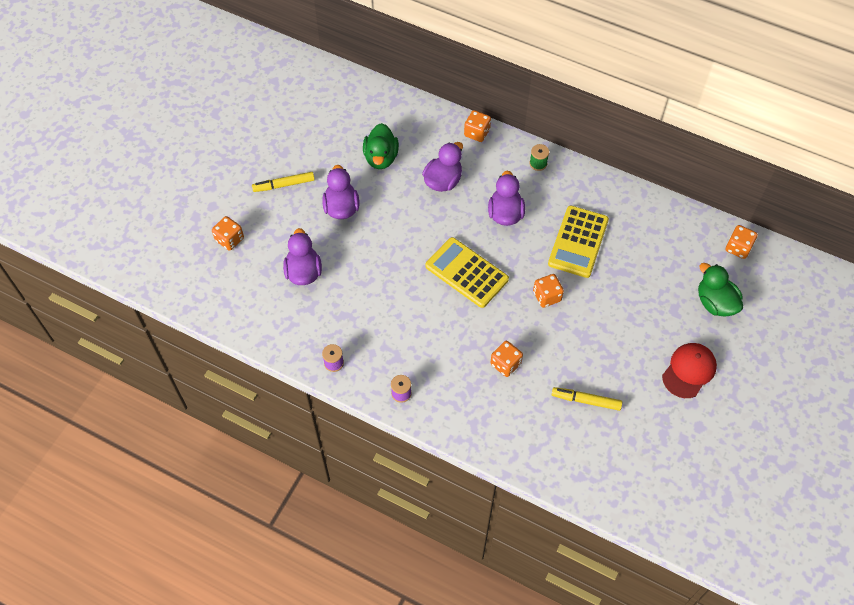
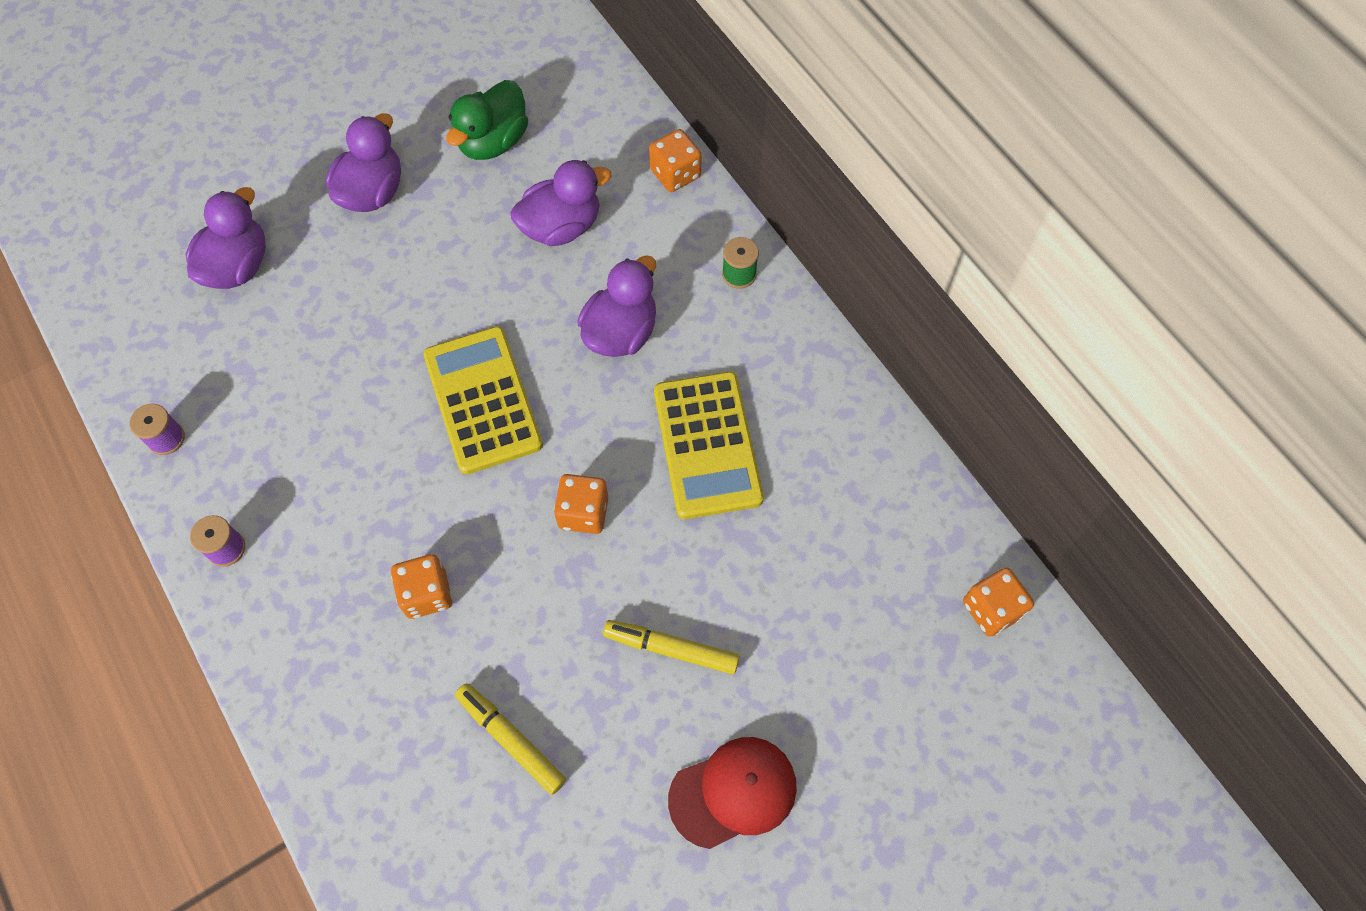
camera: 30 degrees right, 5 degrees up
(229, 239) = (174, 160): orange dice -> none
(284, 185) = (316, 114): yellow marker -> yellow marker (671, 649)
(578, 242) = (707, 445): yellow calculator -> yellow calculator turned 60 degrees counterclockwise
(715, 303) = (874, 690): green duck -> none

